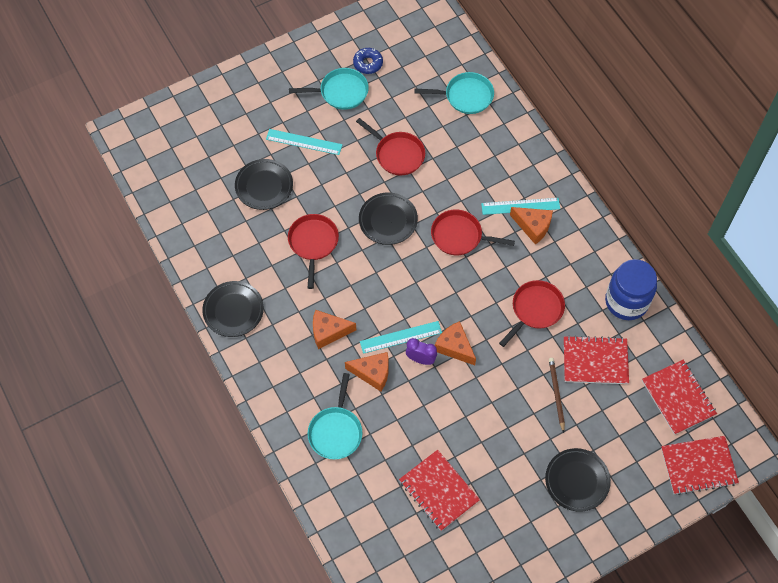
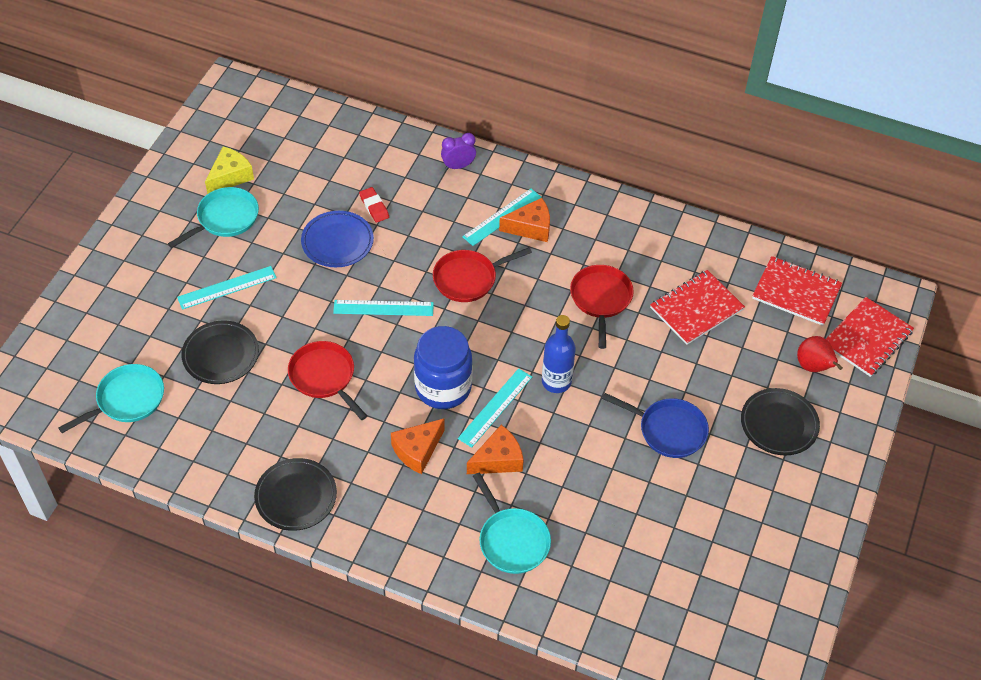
camera: 40 degrees left, 10 degrees down
(368, 63) = (230, 177): blue donut -> yellow cheese
(388, 220) = (383, 308): black plate -> turquoise ruler
(397, 154) = (337, 242): red pan -> blue plate
(421, 359) = (534, 415): purple clock -> purple clock (458, 166)
(439, 491) = (663, 524): red notebook -> none
(442, 144) = (374, 207): none -> red eraser
(454, 347) = (556, 382): orange cheese -> blue bottle
(465, 96) = (359, 151): turquoise pan -> turquoise pan (127, 400)
(498, 431) = (668, 430): none -> blue pan
(556, 394) = (689, 361): brown pencil -> none
(626, 301) = (675, 240): blue jar -> blue jar (443, 388)
(639, 459) = (813, 367): none -> red pear

